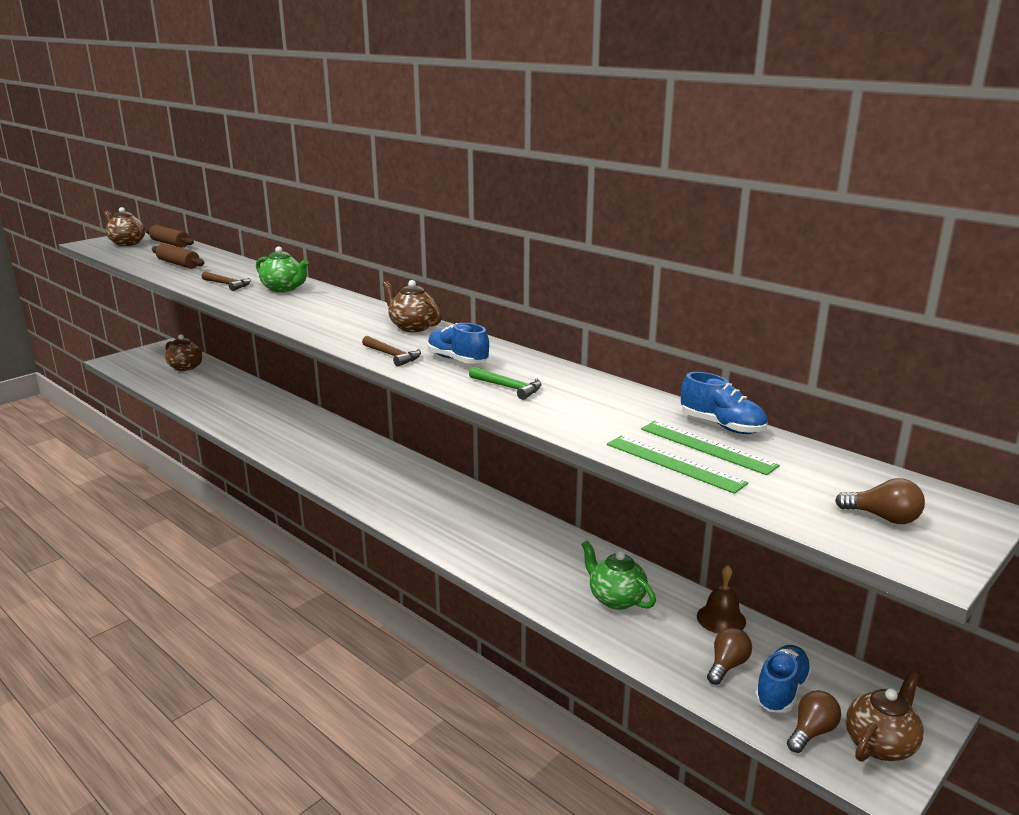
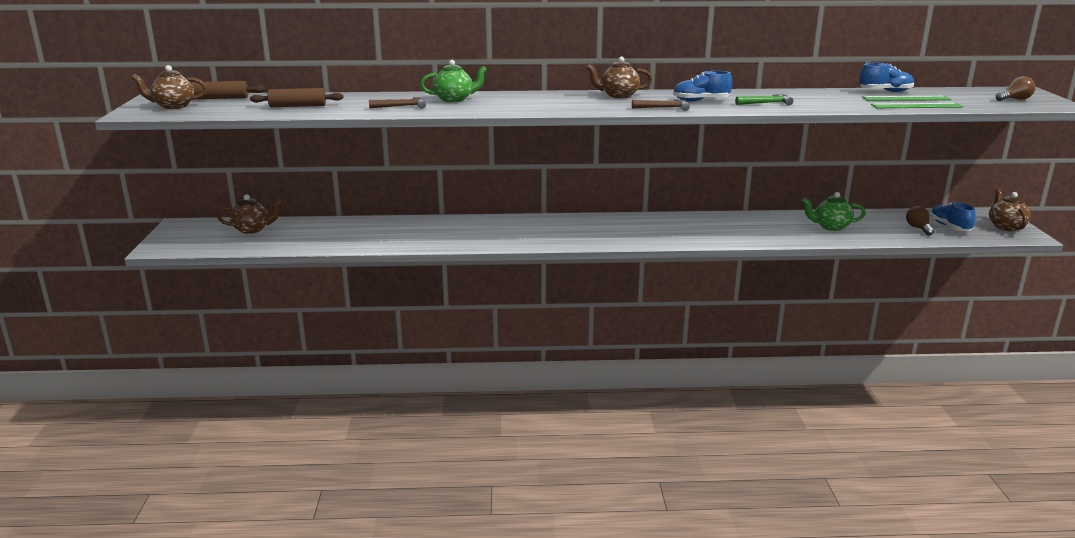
camera: 45 degrees left, 0 degrees up
(721, 619) = (879, 216): brown bell -> none
(811, 732) = (984, 233): brown light bulb -> none

